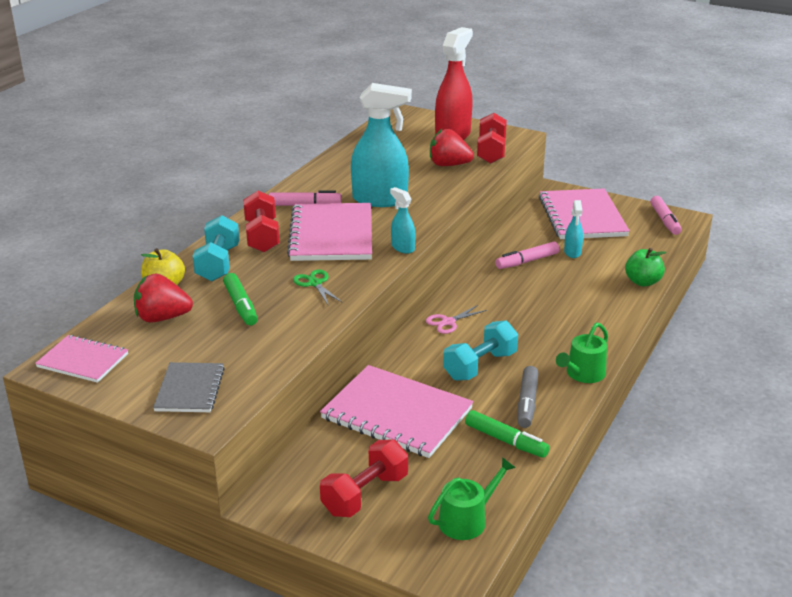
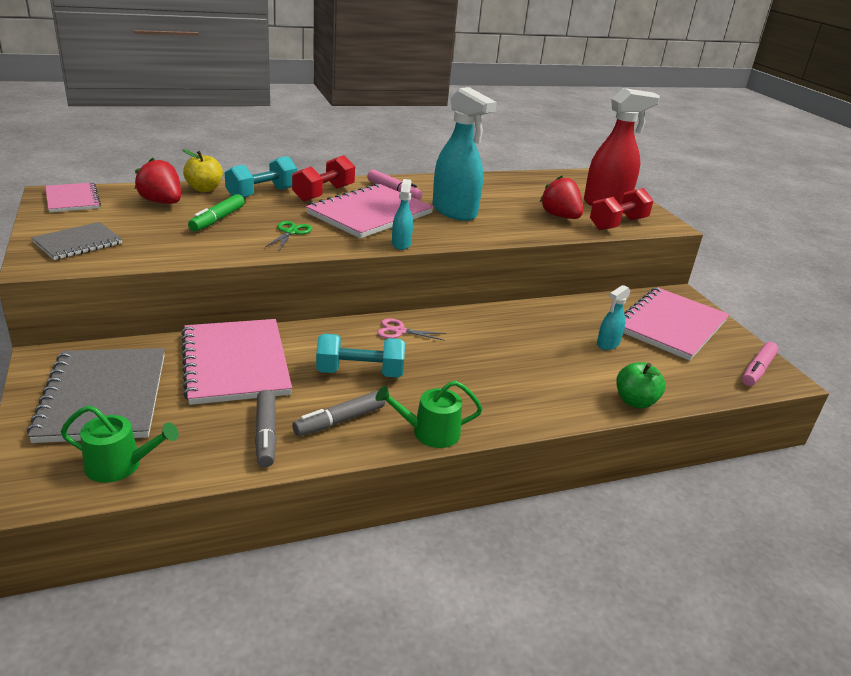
camera: 40 degrees right, 0 degrees up
(365, 494) = (104, 397): red dumbbell -> grey notebook
(506, 441) = (266, 434): green marker -> grey marker
(527, 261) = (551, 328): pink marker -> none

